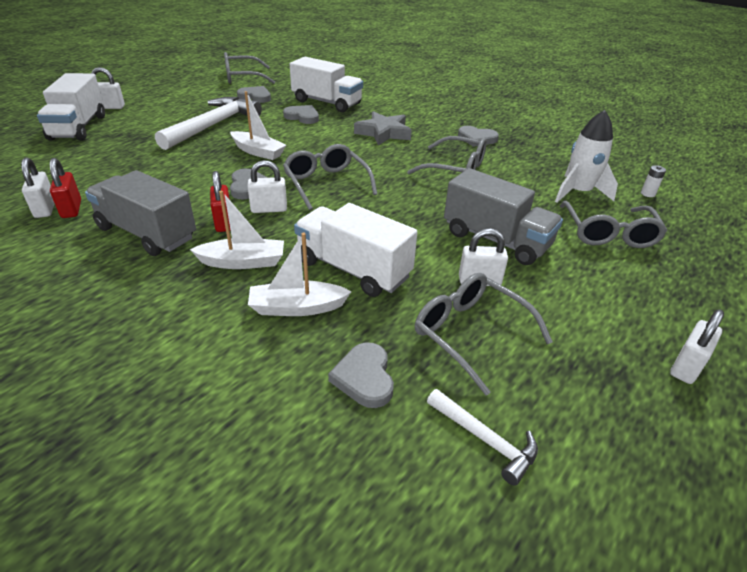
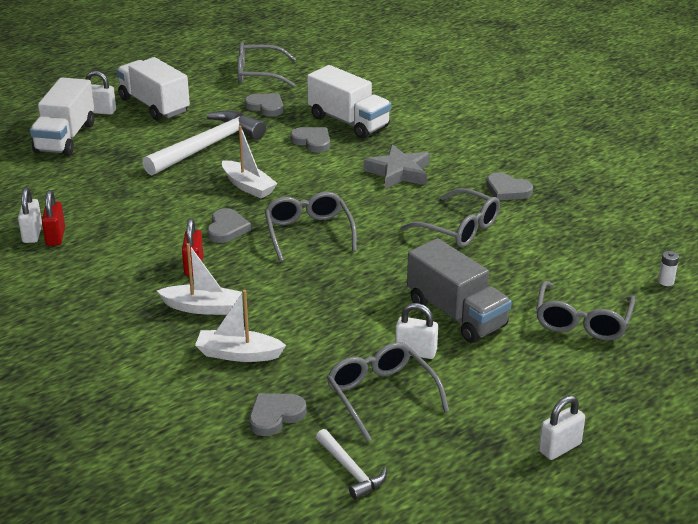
camera: 15 degrees right, 5 degrees down
(146, 233) = (121, 269): grey truck -> none
(269, 209) = (241, 256): white padlock -> none
(353, 269) = (300, 326): white truck -> white truck (154, 105)
(364, 378) = (275, 416): grey heart -> grey heart turned 45 degrees clockwise
(578, 192) = (583, 271): white rocket -> none

